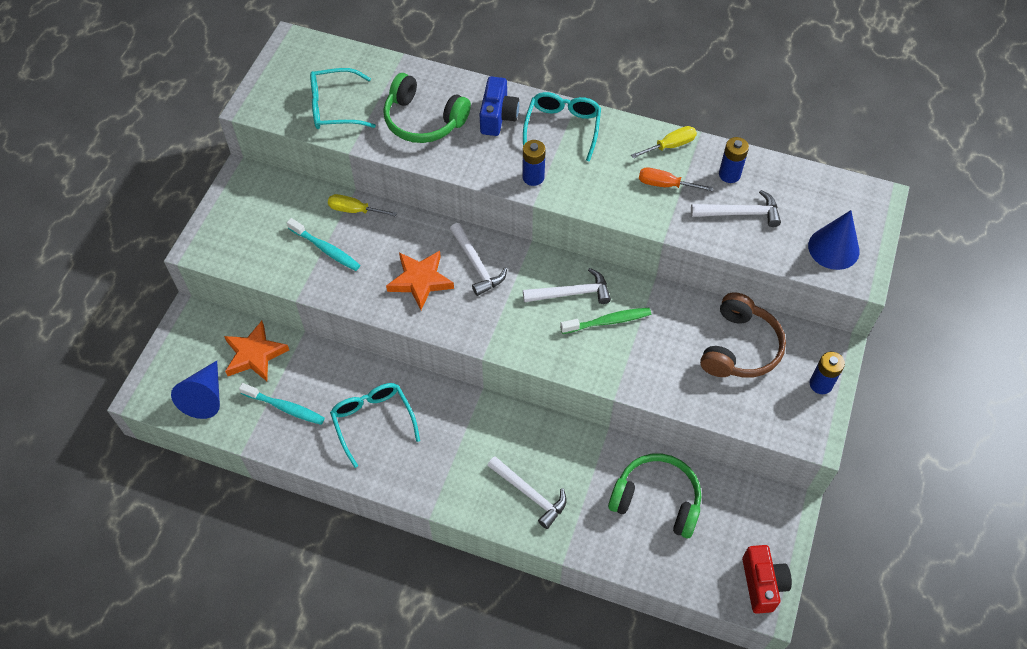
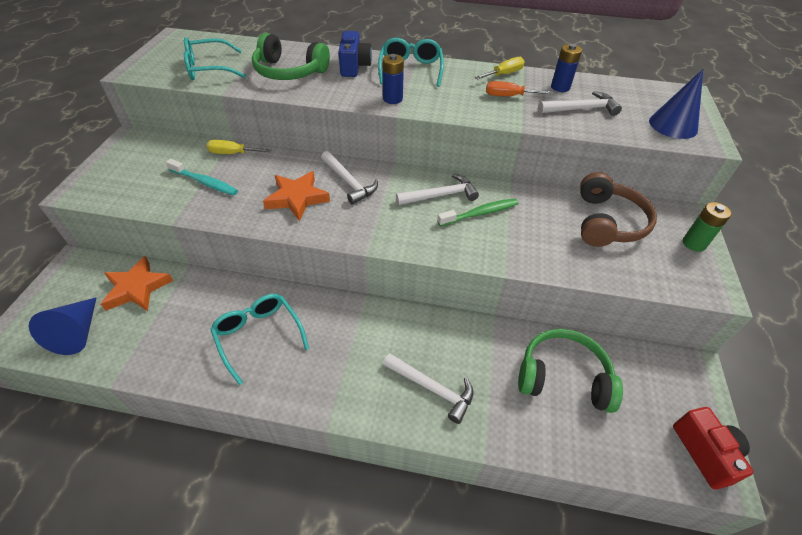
camera: 10 degrees left, 10 degrees down
(285, 407) = (165, 333): turquoise toothbrush -> none
(820, 384) = (694, 243): blue battery -> green battery

